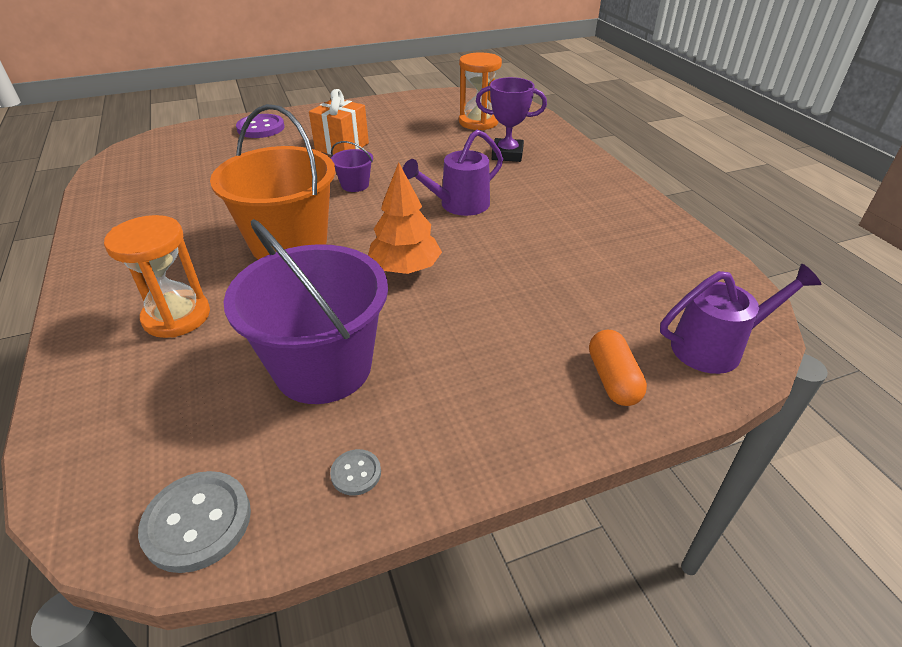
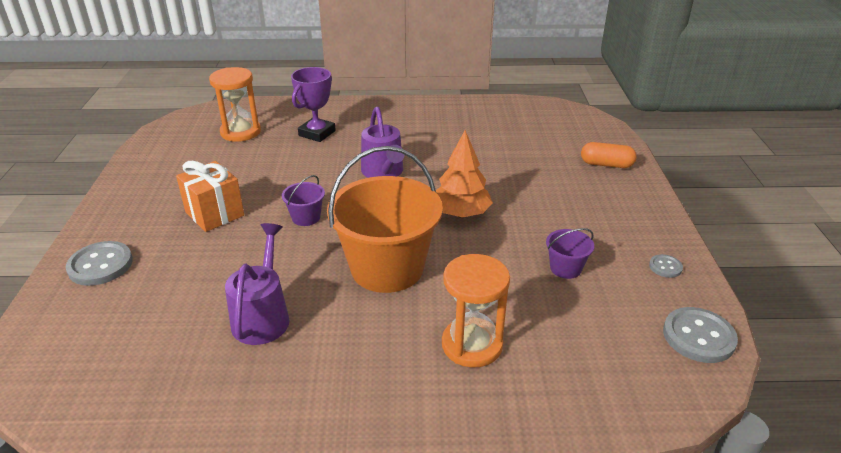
camera: 70 degrees left, 5 degrees down
(261, 128) = (100, 265): purple button -> grey button
(323, 367) = (565, 268): purple bucket -> purple bucket, size x0.43
(716, 347) = (589, 128): purple watering can -> purple watering can (263, 316)

